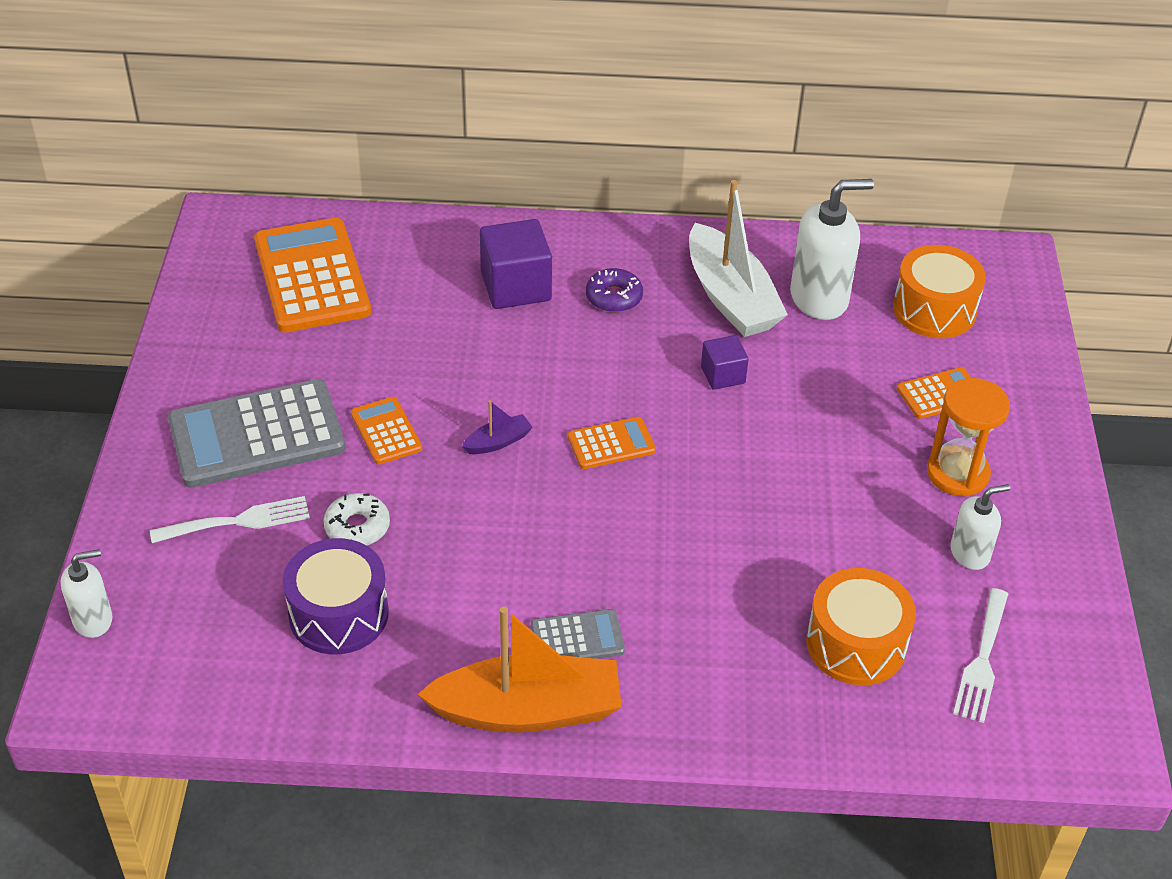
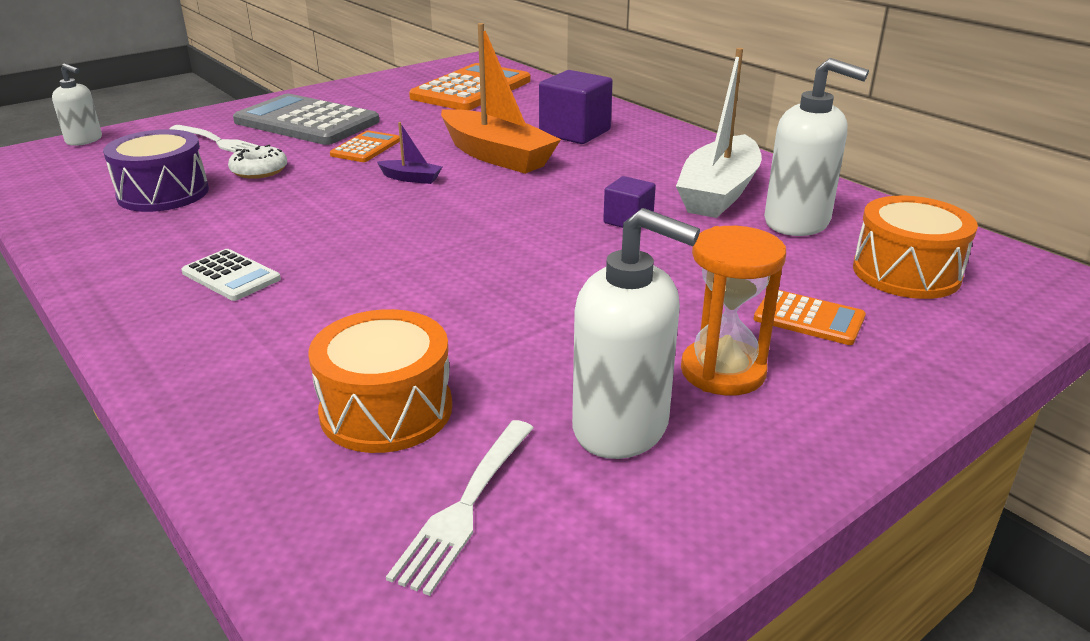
camera: 50 degrees right, 15 degrees down
(527, 710) = (122, 287): orange boat -> orange boat (496, 156)
(577, 638) = (231, 276): grey calculator -> white calculator
(611, 444) = (474, 211): orange calculator -> none
(614, 297) = (629, 159): purple donut -> none
(970, 553) = (621, 427): white soap dispenser -> white soap dispenser, size x1.74
(982, 660) = (465, 508): white fork -> white fork turned 45 degrees counterclockwise

